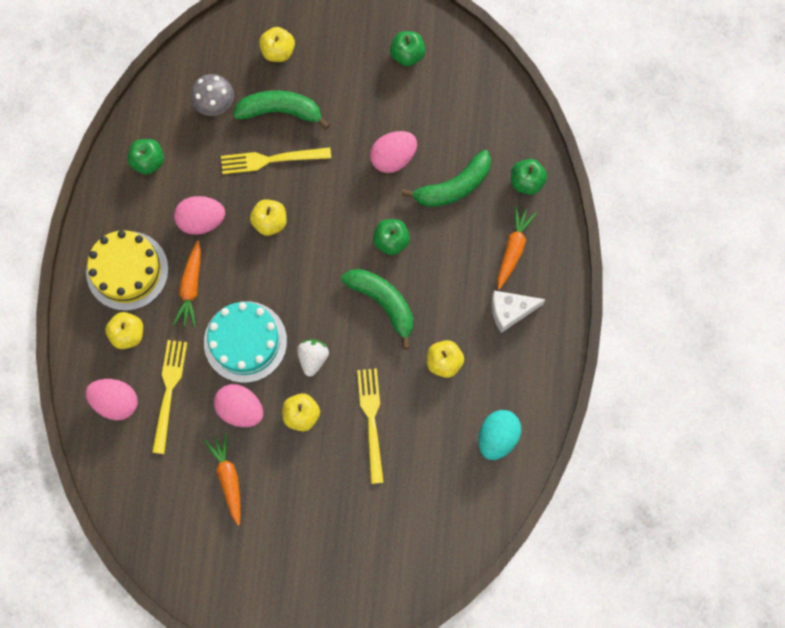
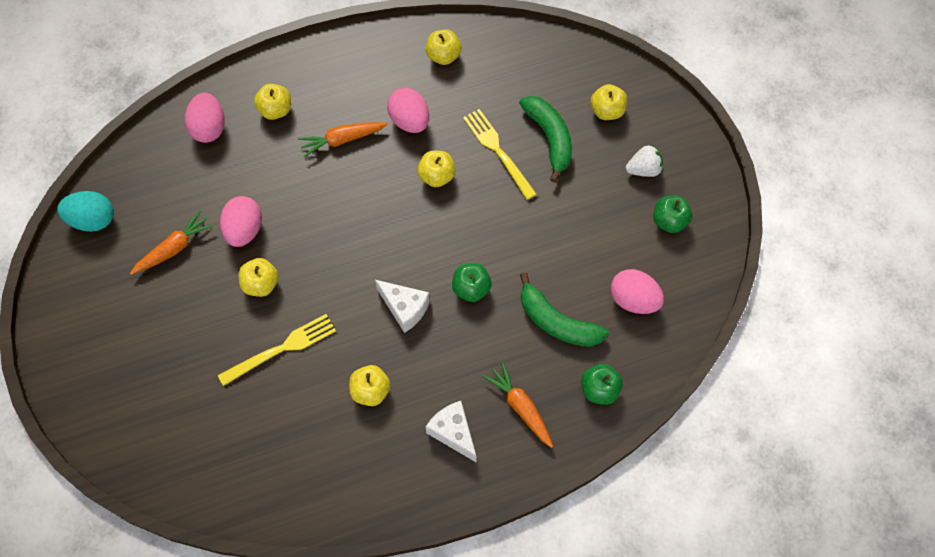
camera: 65 degrees right, 10 degrees down
(127, 270) = (334, 84): yellow cake -> none
(148, 161) = (443, 56): green apple -> yellow apple
(169, 391) = (236, 165): yellow fork -> none
(214, 103) = (527, 82): grey mushroom -> none
(245, 341) = (311, 206): turquoise cake -> none
(313, 358) = (321, 270): white strawberry -> white strawberry (643, 169)
(383, 303) = (405, 308): green banana -> white cheese
(393, 158) = (556, 254): pink egg -> pink egg (633, 300)
(497, 437) = (314, 477): turquoise egg -> turquoise egg (93, 220)
(513, 249) = (520, 407): orange carrot -> orange carrot turned 120 degrees counterclockwise

